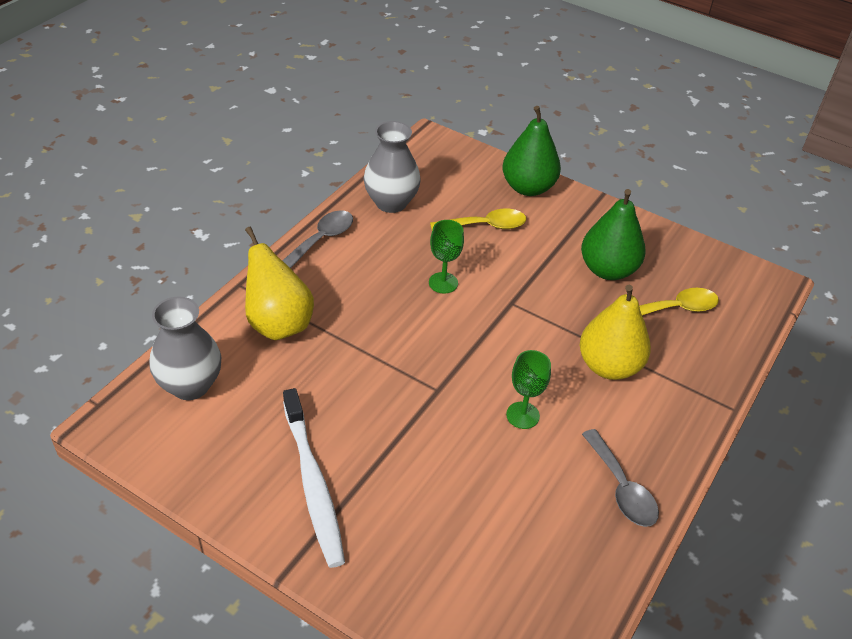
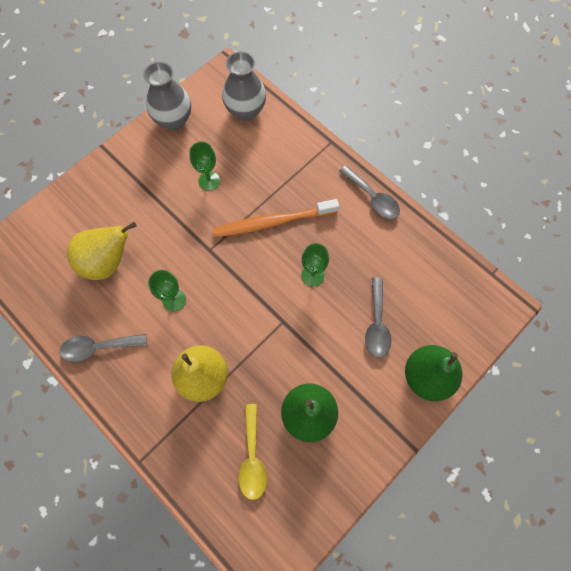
camera: 105 degrees right, 25 degrees up
(278, 324) = (289, 162): yellow pear -> yellow pear (108, 262)
(313, 484) = (155, 167): white toothbrush -> none
(326, 409) = (209, 181): none -> green goblet
(378, 329) = (272, 222): none -> orange toothbrush
(391, 202) = (413, 254): grey vase -> grey vase (173, 120)
(485, 226) = (376, 324): yellow spoon -> grey spoon

